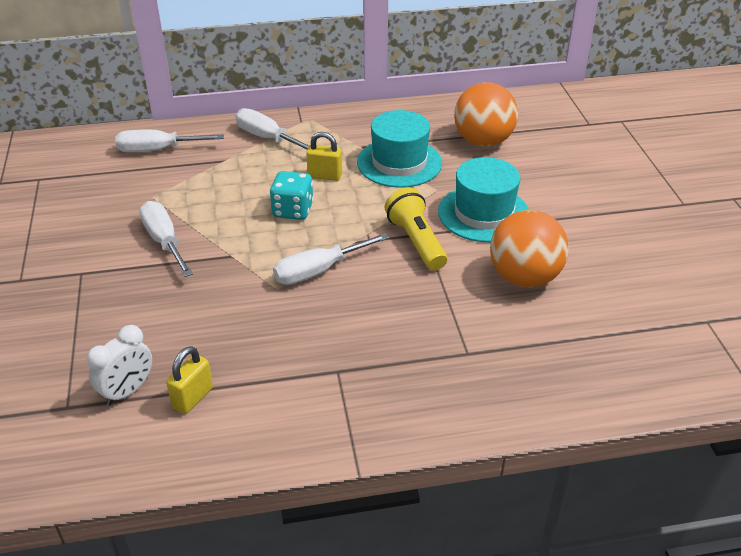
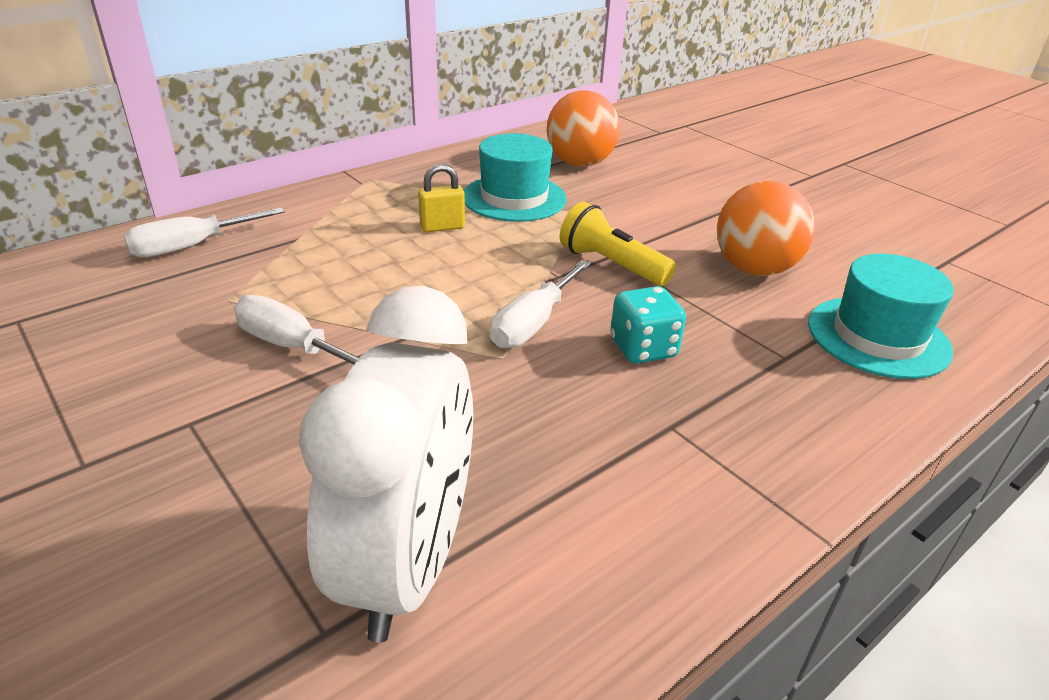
camera: 30 degrees left, 5 degrees down
(127, 391) = (409, 564): white clock -> white clock, size x2.14
(193, 398) = (518, 534): yellow padlock -> none
(267, 138) = (334, 206): white screwdriver -> none
(293, 211) = (438, 269): turquoise dice -> turquoise dice (643, 349)
(483, 213) = (650, 223): turquoise hat -> turquoise hat (878, 337)

